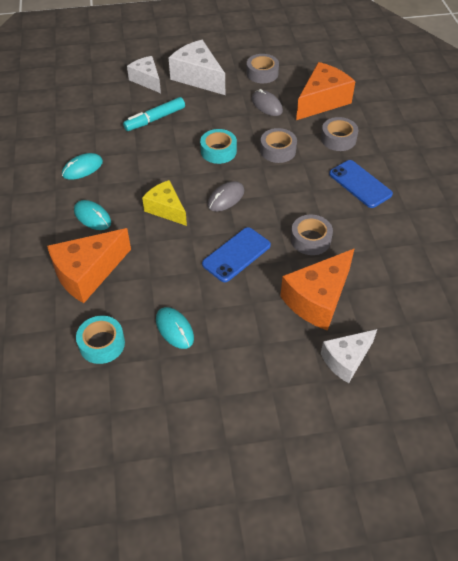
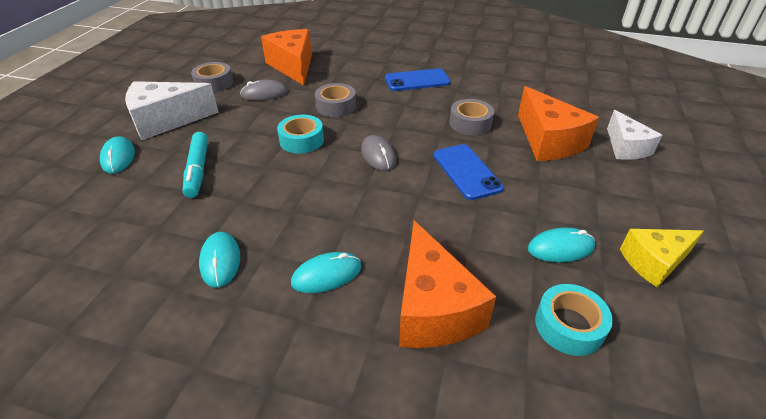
camera: 65 degrees left, 10 degrees down
(147, 80) = (118, 157): white cheese -> turquoise mouse
(166, 209) = (363, 203): yellow cheese -> yellow cheese (654, 262)
(338, 139) = (351, 73): grey tape -> none

